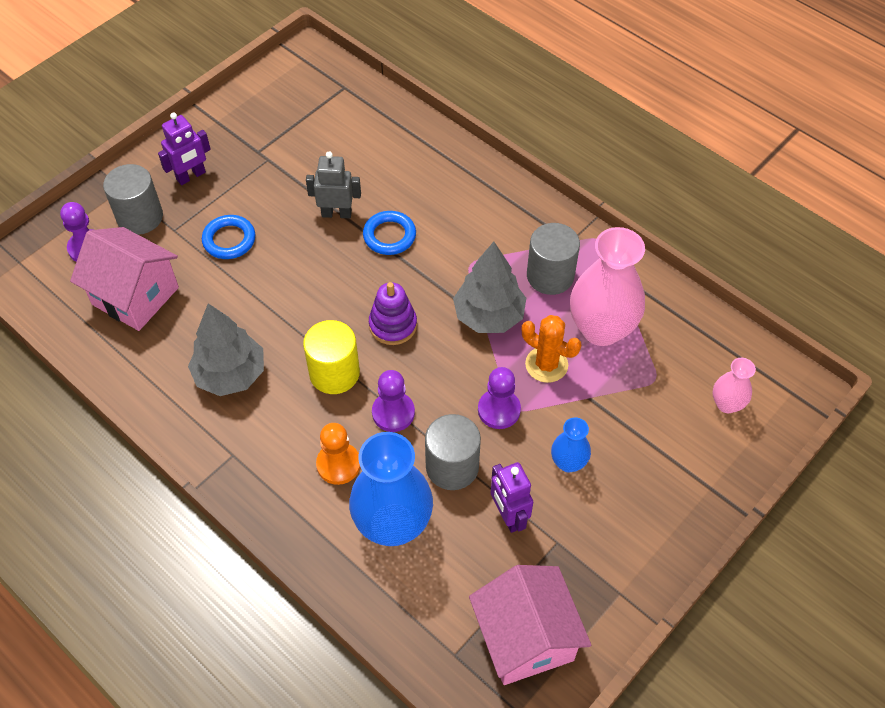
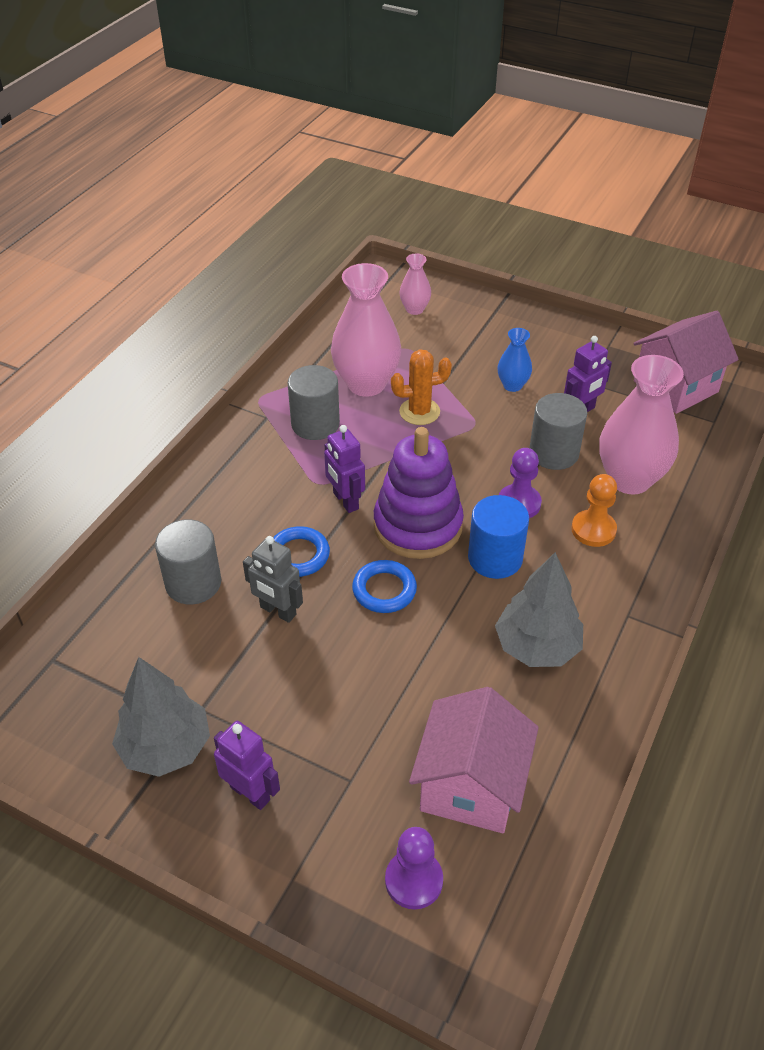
camera: 105 degrees left, 10 degrees down
(140, 217) = (340, 832): grey cylinder -> grey cylinder (193, 583)
(229, 240) = (349, 710): blue ring -> blue ring (384, 590)
(334, 373) = (495, 558): yellow cylinder -> blue cylinder
(336, 213) = (277, 611): grey robot -> grey robot turned 45 degrees counterclockwise
(393, 325) = (418, 526): purple stacking toy -> purple stacking toy, size x1.71
(393, 524) = (629, 479): blue vase -> pink vase
(441, 279) = (345, 501): none -> purple robot
(489, 316) = (379, 458): grey tree -> grey tree (166, 747)
(499, 410) = (481, 434): purple pawn -> none
(546, 364) = (419, 412): orange cactus -> orange cactus turned 60 degrees clockwise

